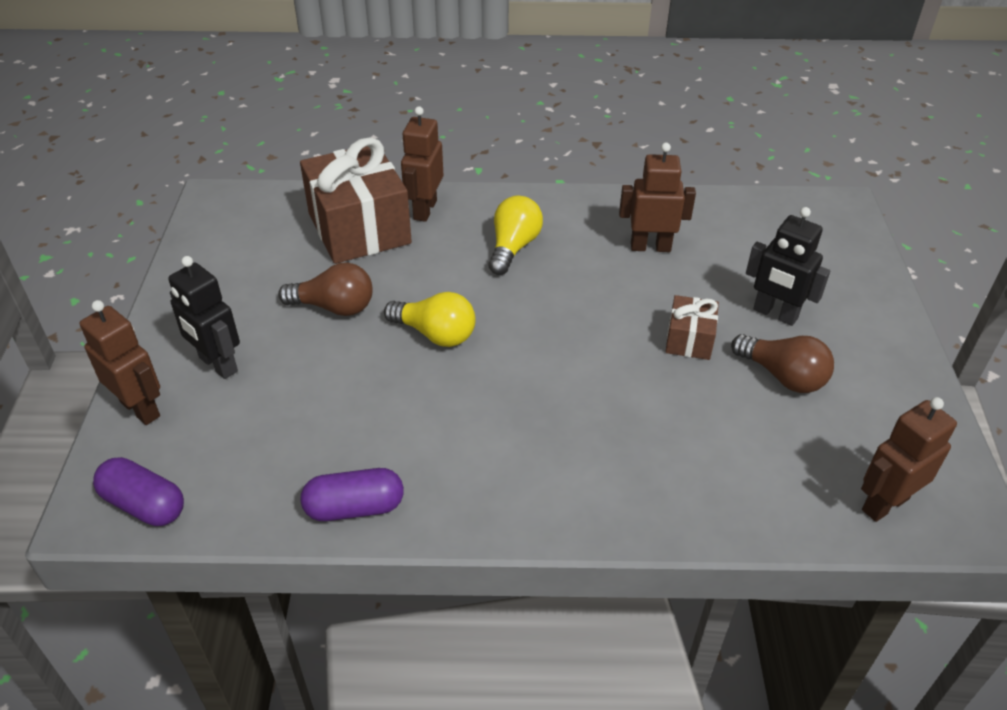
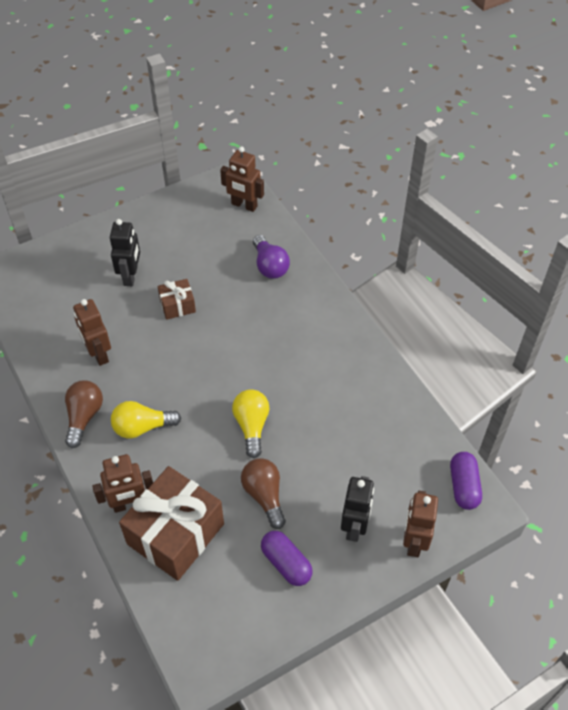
camera: 120 degrees left, 10 degrees up
(354, 508) = (393, 393): purple capsule -> purple capsule (286, 563)
(713, 475) = (270, 266): none -> purple light bulb
(783, 376) = (182, 259): brown light bulb -> brown light bulb (84, 416)

